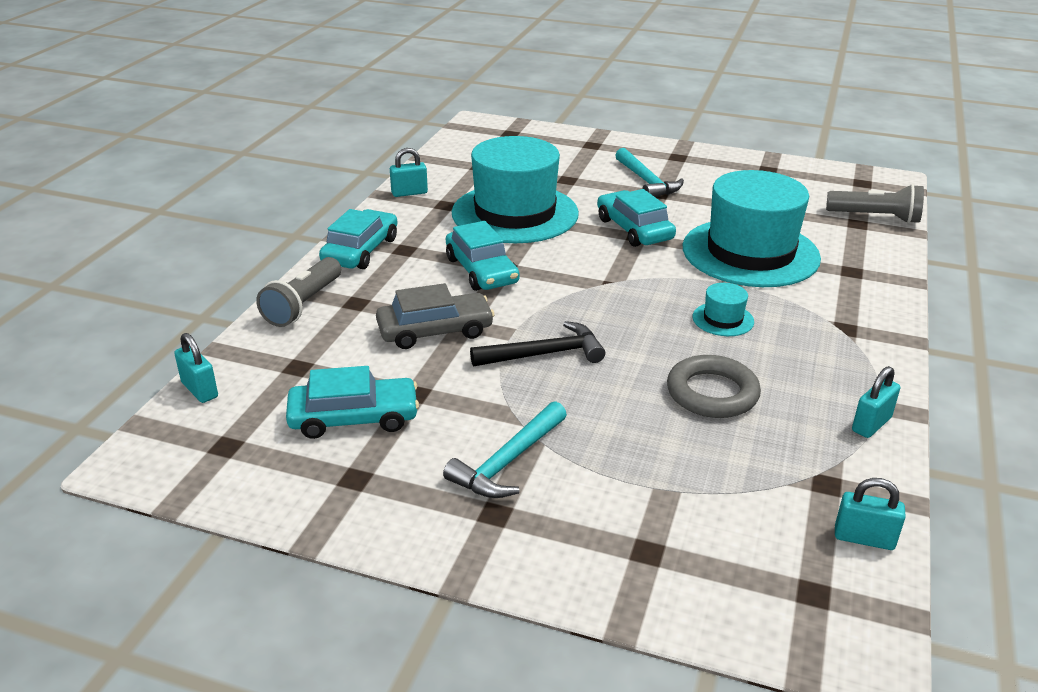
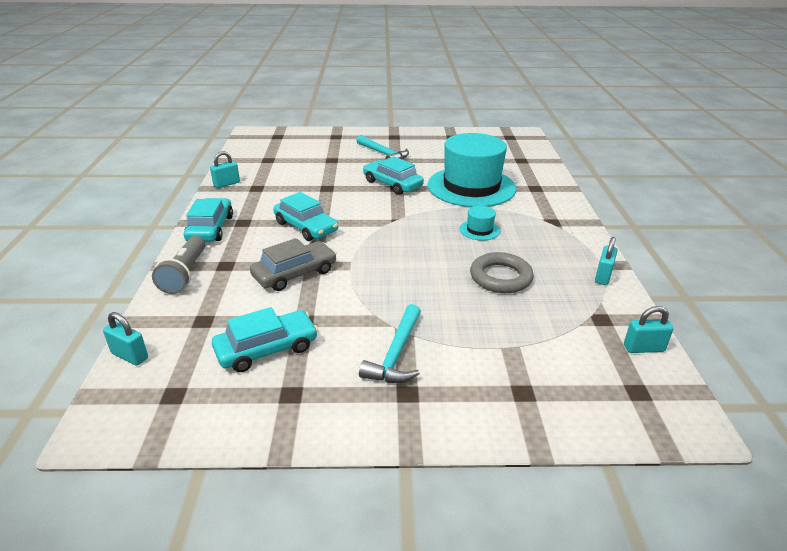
camera: 20 degrees left, 0 degrees up
(515, 213) = (308, 186): turquoise hat -> none
(544, 354) = (380, 274): black hammer -> none
(875, 217) = (529, 155): grey flashlight -> none

